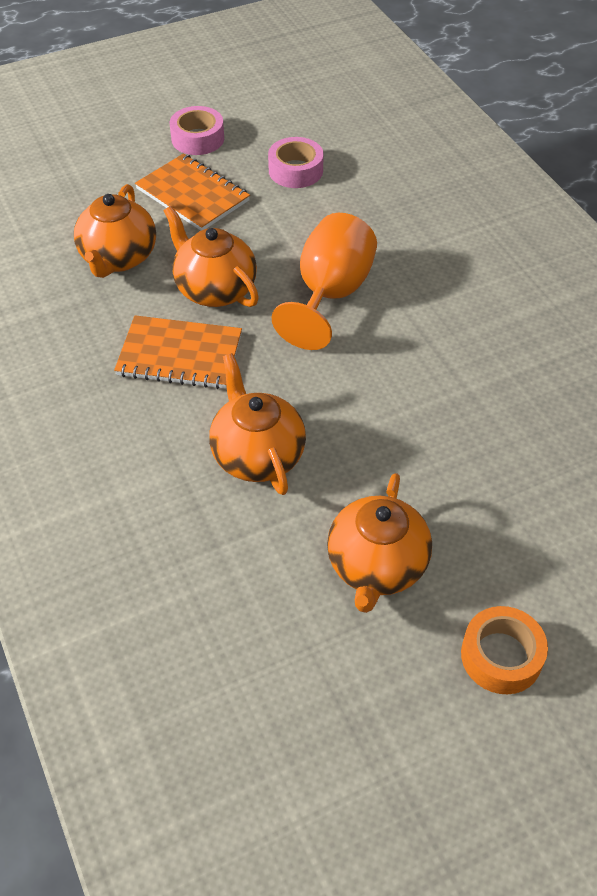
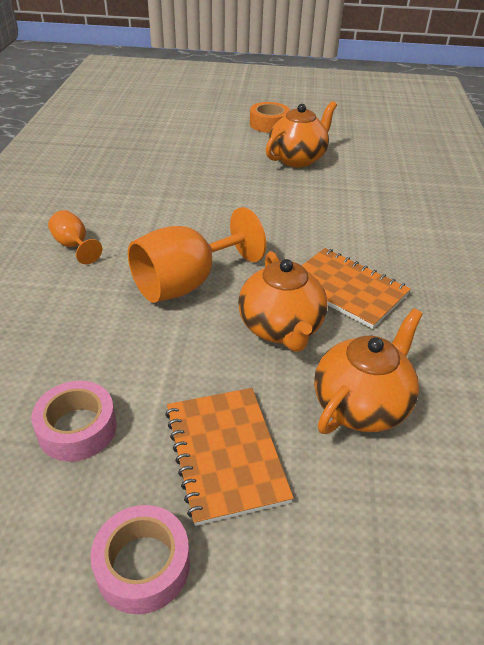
camera: 150 degrees left, 10 degrees down
(257, 455) = (328, 216): orange teapot -> none
(472, 285) = (74, 246): none -> orange goblet

